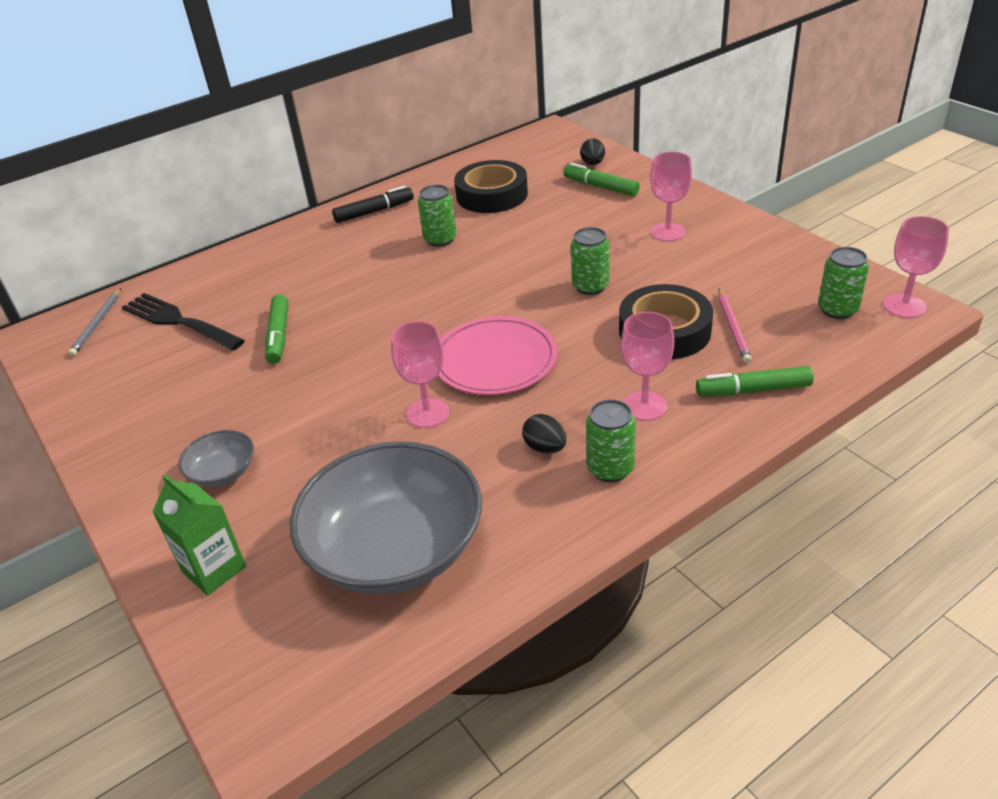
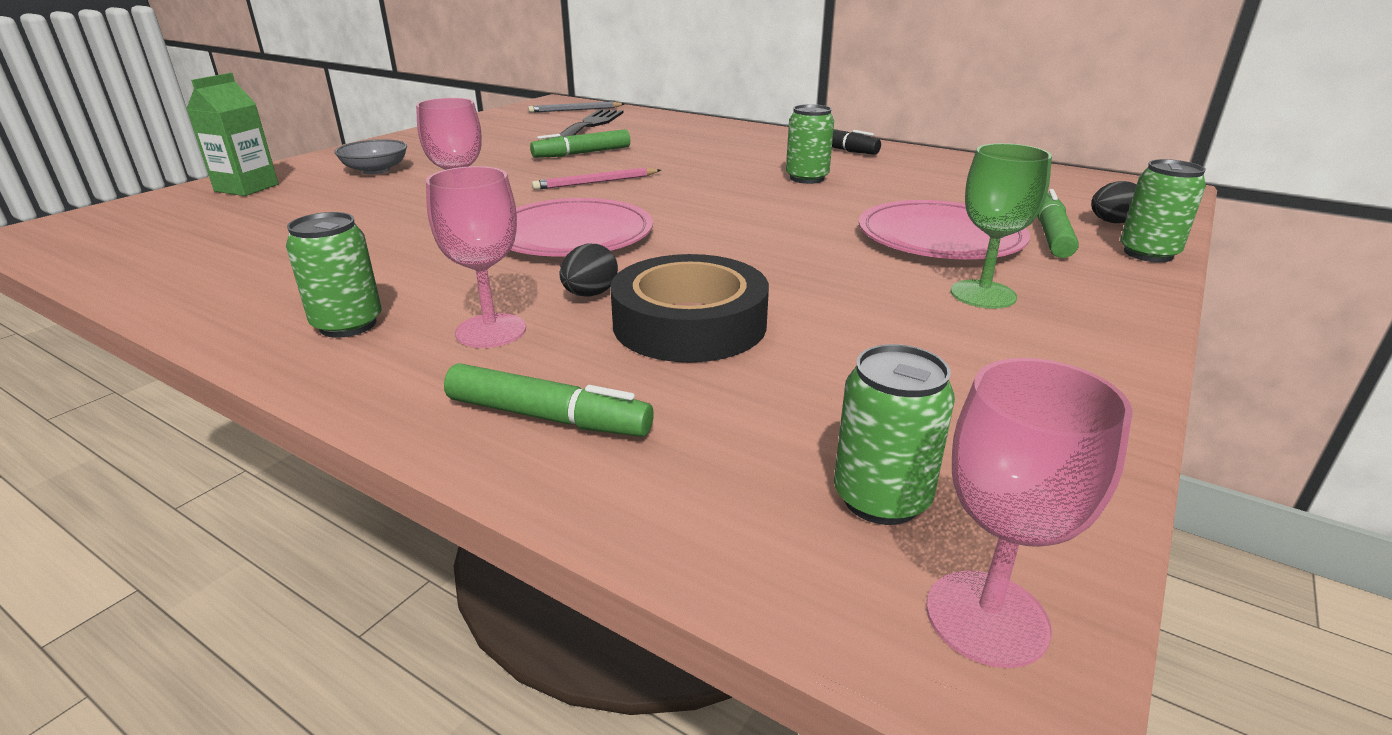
camera: 65 degrees right, 10 degrees down
(395, 548) = (242, 240): grey bowl -> none
(492, 195) = (938, 185): black tape -> none
(545, 448) = (397, 282): black egg -> black egg (590, 294)
(584, 221) = (940, 237): none -> pink plate
(590, 286) = (772, 262): green can -> green can (1148, 253)
(668, 232) = (983, 294): pink goblet -> green goblet
(733, 327) = (733, 379): pink pencil -> pink pencil (596, 182)
(753, 390) = (548, 417): green marker -> green marker turned 135 degrees clockwise

